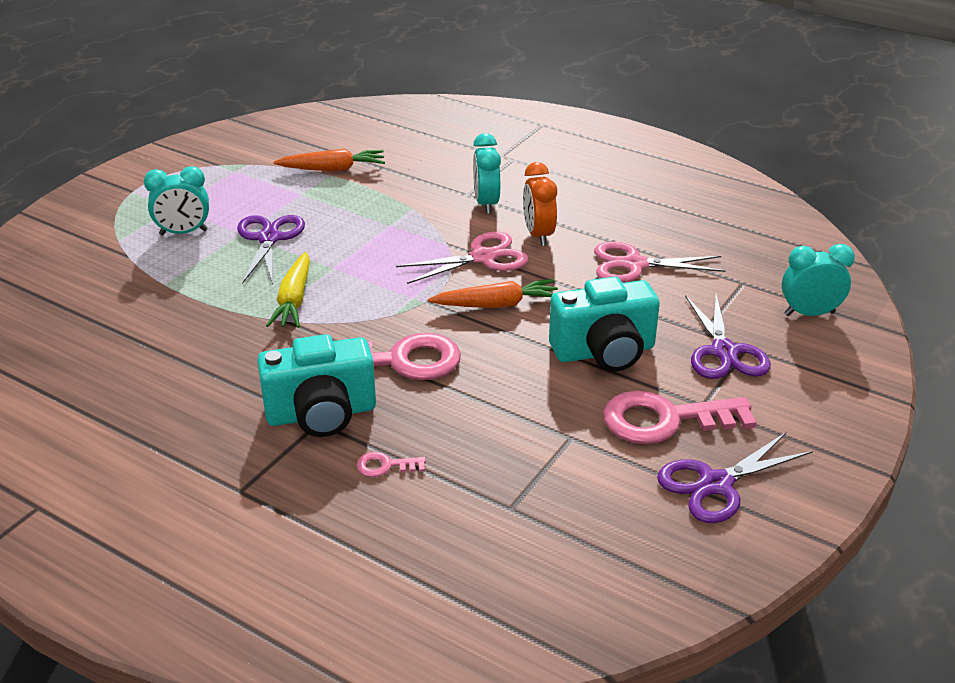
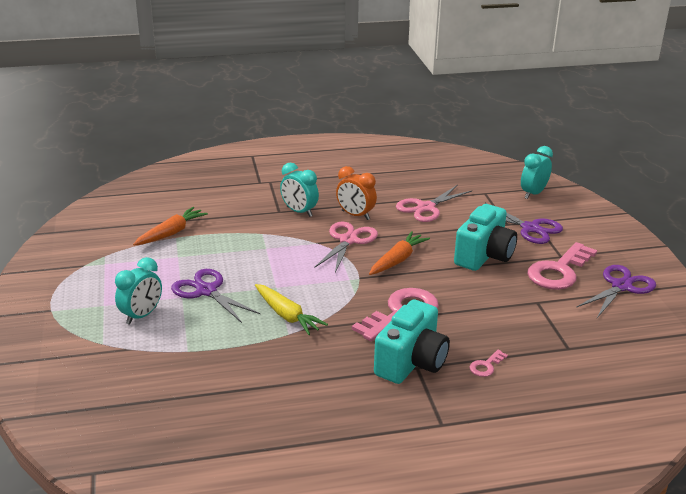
camera: 45 degrees left, 5 degrees down
(716, 484) = (621, 286): purple scissors -> purple scissors turned 150 degrees counterclockwise

